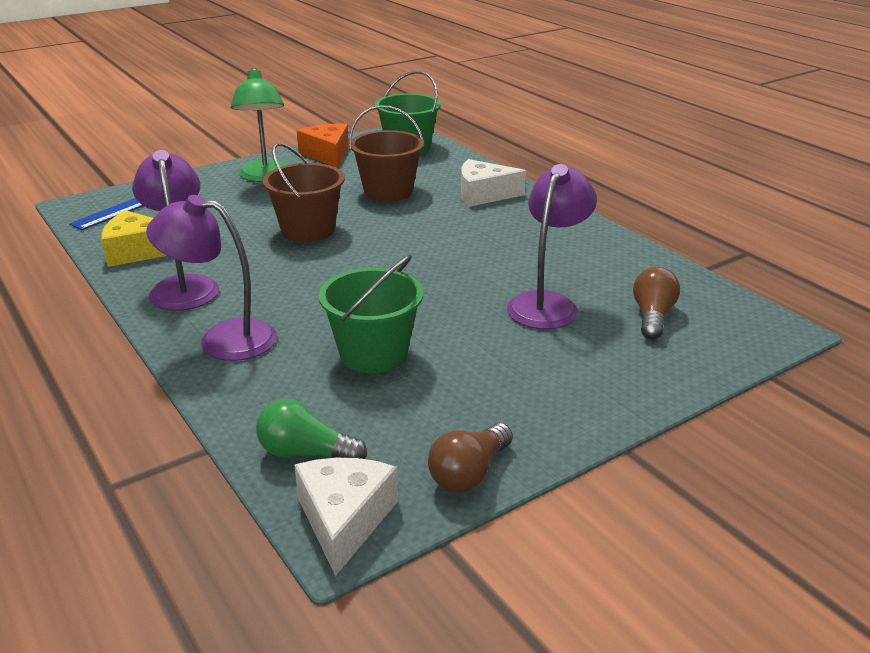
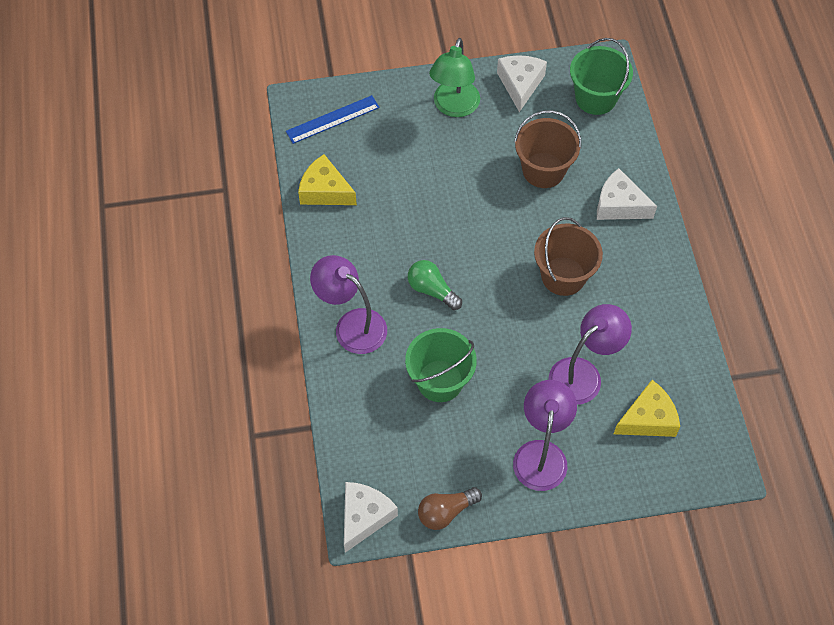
camera: 25 degrees right, 30 degrees up
(183, 286) = (344, 251): purple lamp -> purple lamp (541, 454)
(306, 453) = (363, 456): green light bulb -> green light bulb (432, 290)
(308, 230) = (456, 207): brown bucket -> brown bucket (563, 276)
(327, 154) = (520, 84): orange cheese -> white cheese
(652, 316) = (648, 419): brown light bulb -> yellow cheese

